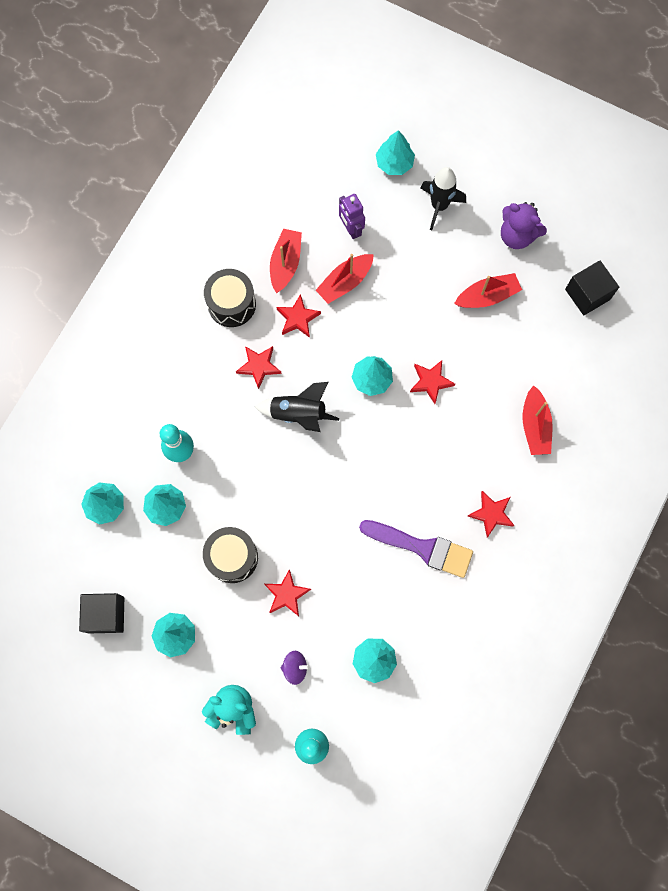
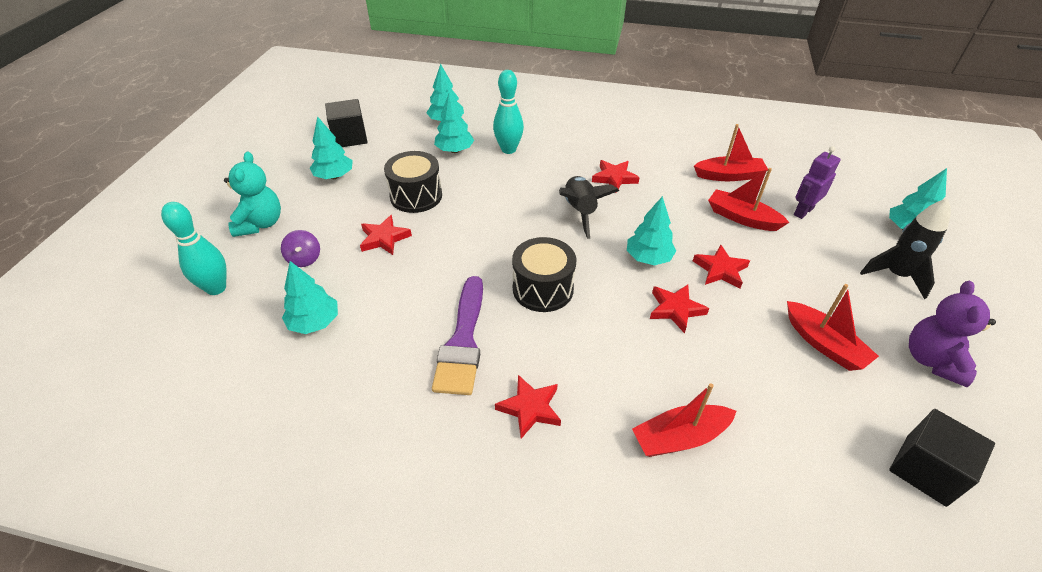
camera: 75 degrees right, 30 degrees down
(231, 304) = (664, 152): black drum -> black drum (543, 289)
(298, 318) = (679, 193): red star -> red star (720, 270)

